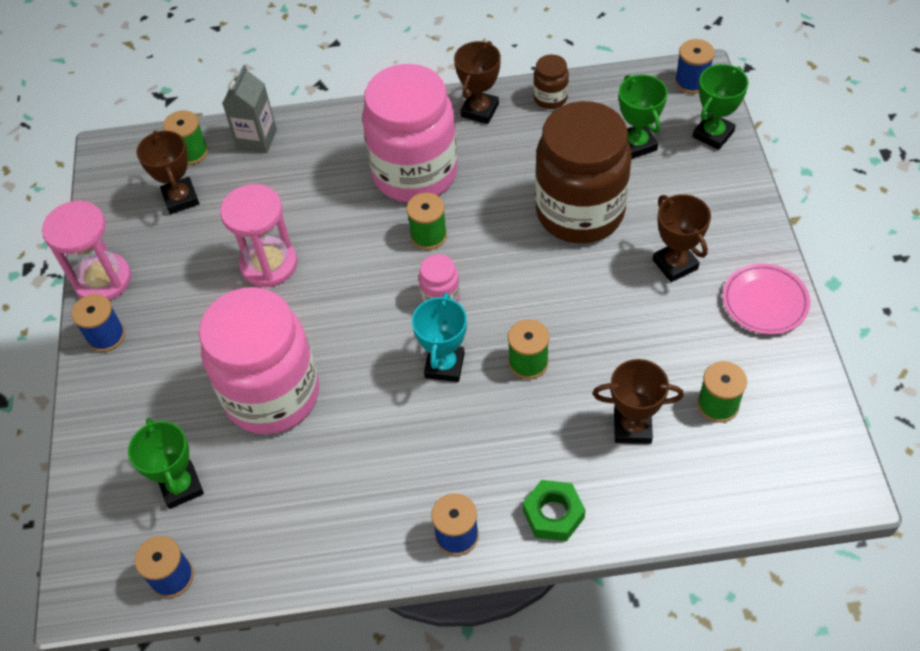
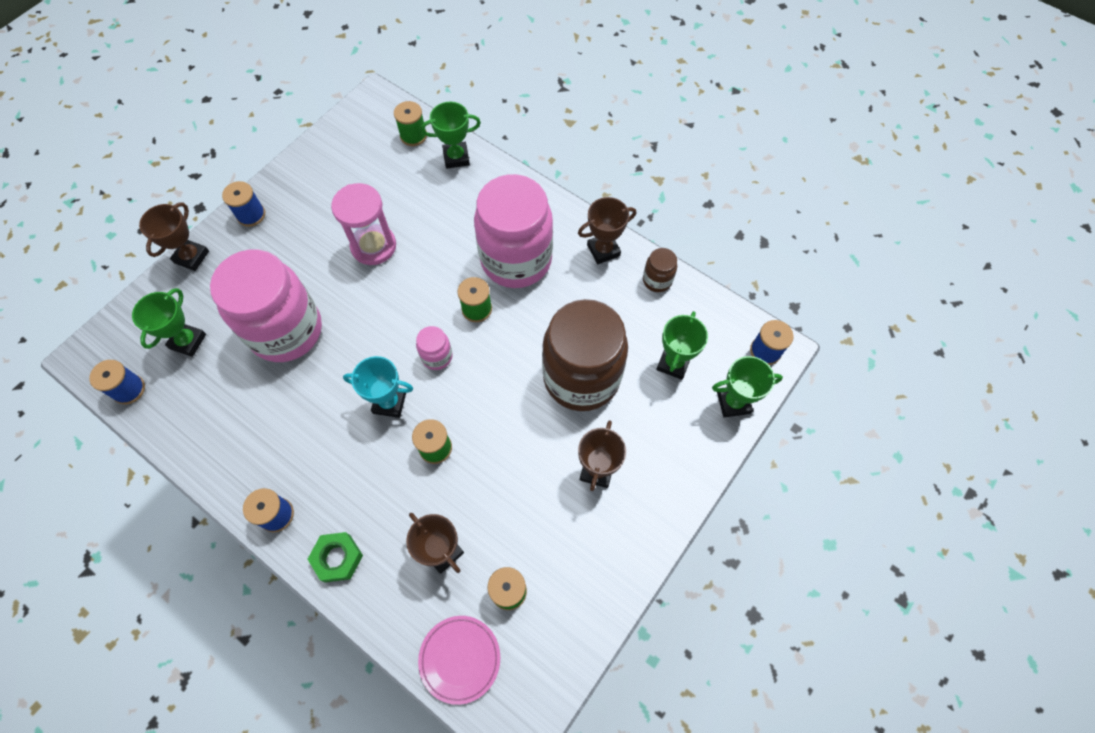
camera: 40 degrees right, 10 degrees up
(103, 280) = (285, 178): pink hourglass -> none
(181, 198) = (376, 161): brown trophy -> brown trophy (191, 257)
(257, 139) = (456, 157): grey carton -> green trophy
(444, 365) = (389, 403): turquoise trophy -> turquoise trophy turned 45 degrees clockwise
(765, 302) = (622, 553): pink plate -> pink plate (460, 659)

